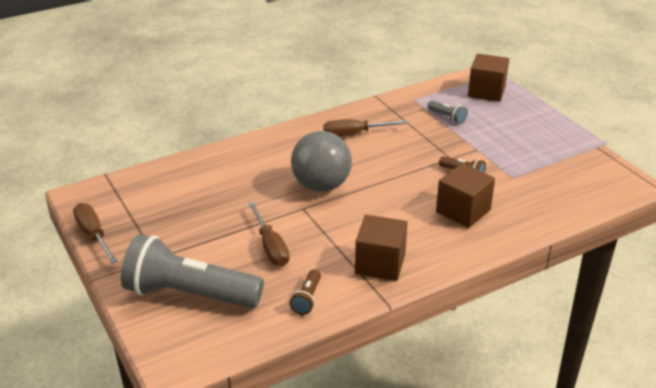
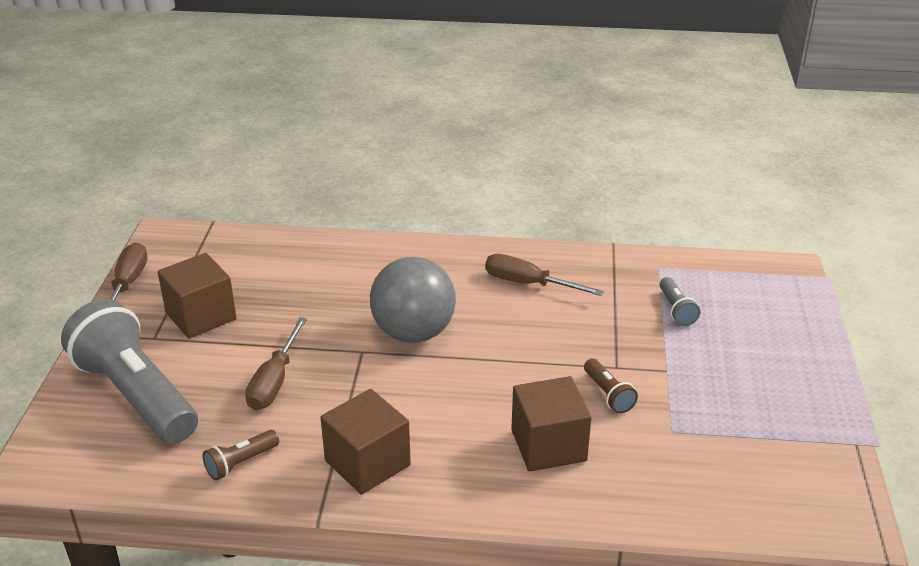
camera: 35 degrees right, 0 degrees up
(486, 91) = (775, 295): brown cube -> brown cube (201, 316)

